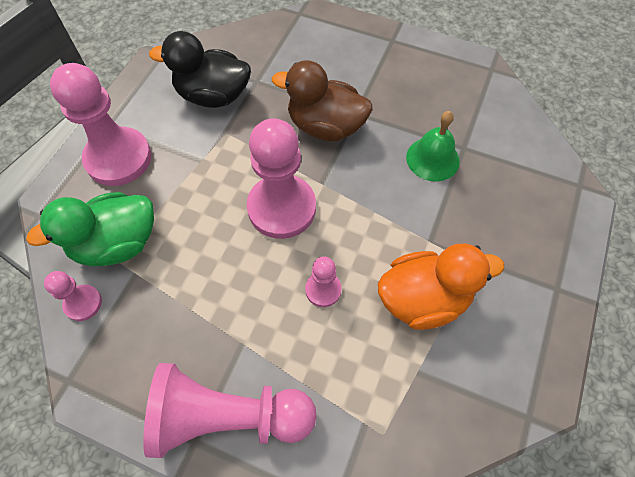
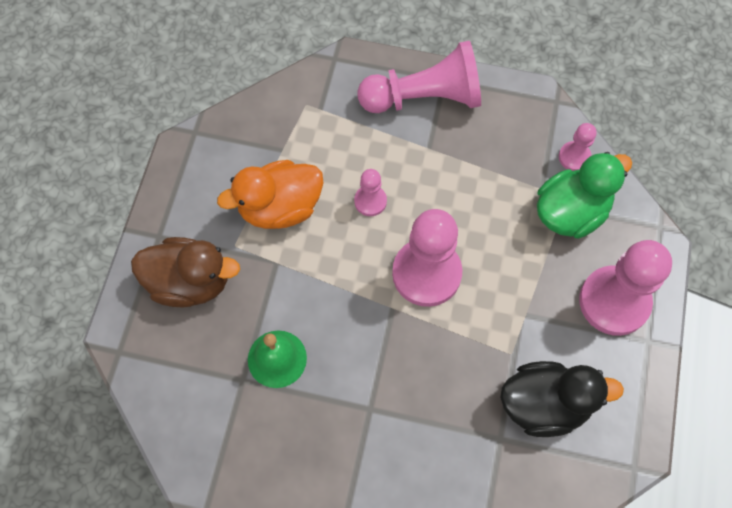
camera: 170 degrees right, 5 degrees up
(325, 126) = (402, 382): brown duck -> brown duck (190, 282)

